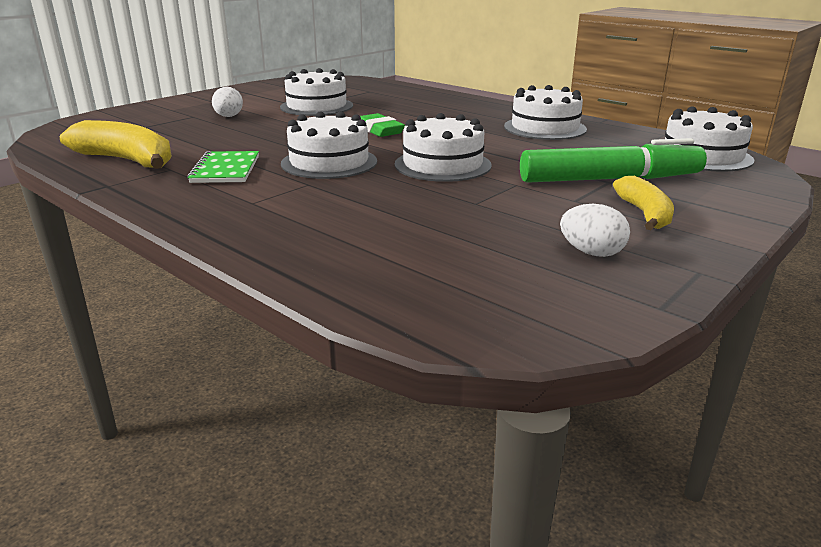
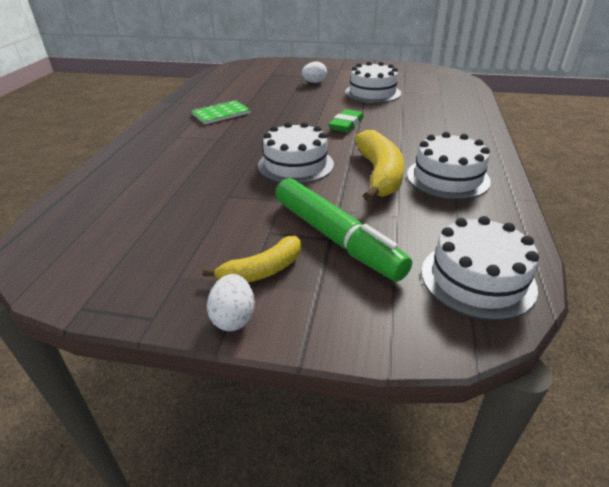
camera: 60 degrees right, 10 degrees up
(127, 160) = (212, 91): yellow banana -> yellow banana (379, 175)
(329, 162) = (261, 132): white cake -> none
(591, 253) = (164, 261): white egg -> white egg (234, 318)

